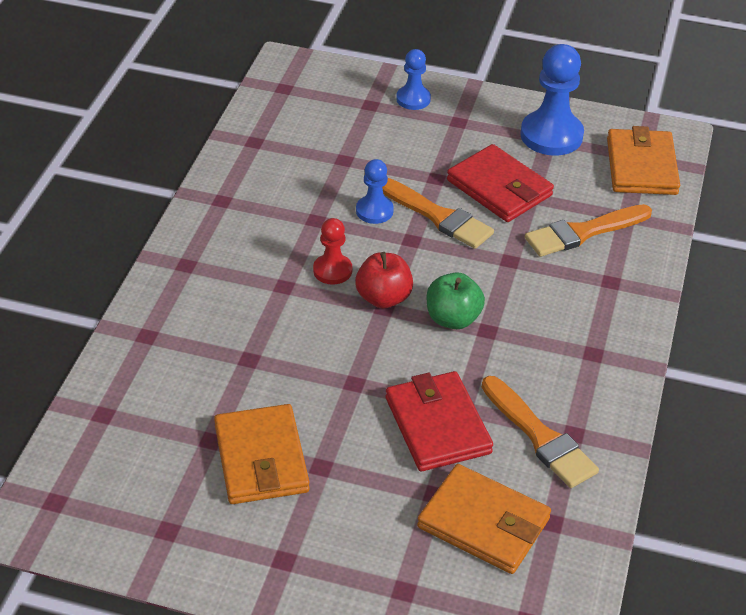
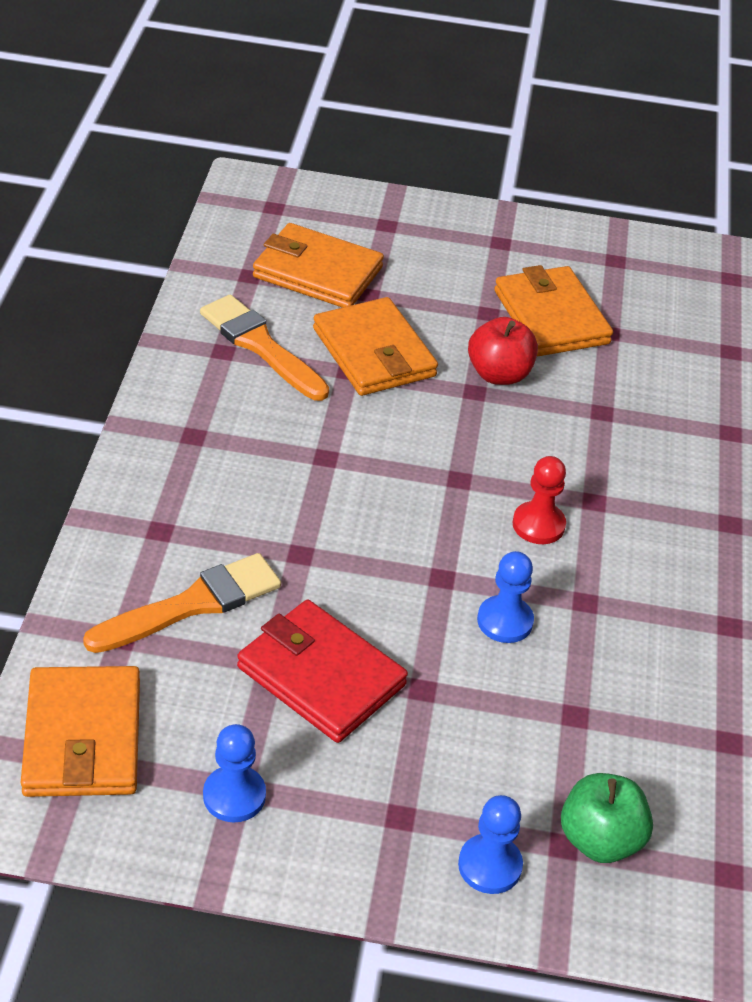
camera: 170 degrees right, 0 degrees up
(383, 298) = (463, 491): red apple -> red apple (499, 374)
(437, 216) = (411, 618): orange brush -> none
(437, 425) = (374, 352): red wallet -> orange wallet
(453, 319) = (370, 469): green apple -> green apple (600, 839)
(551, 135) = (234, 795): blue pawn -> blue pawn, size x0.56

